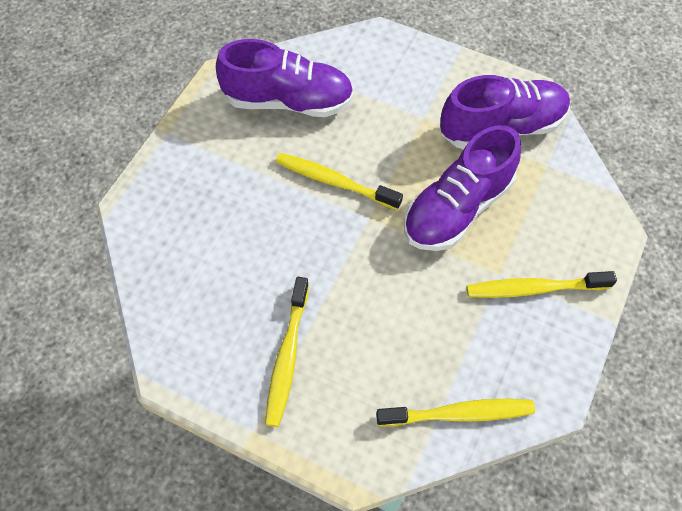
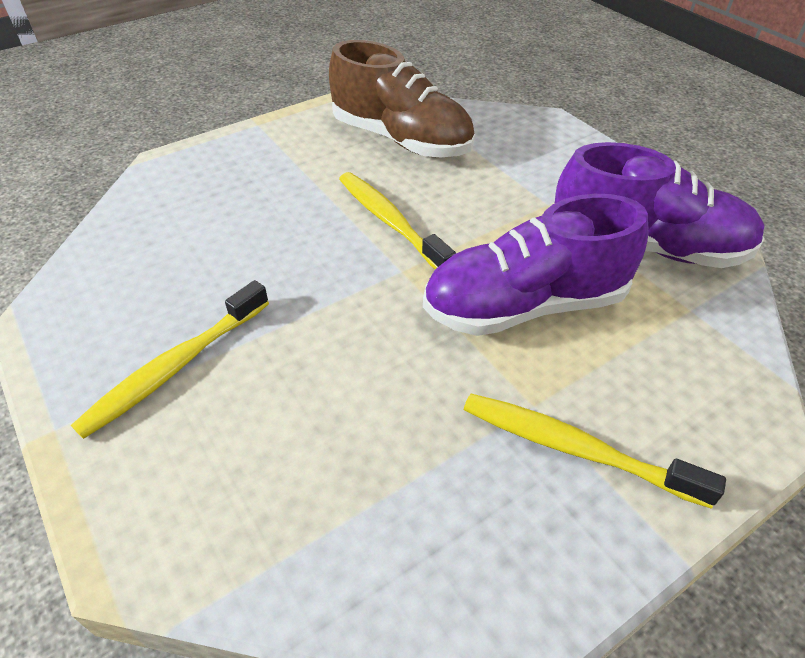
camera: 30 degrees right, 15 degrees down
(288, 101) = (401, 140): purple shoe -> brown shoe
(458, 414) = (332, 563): yellow toothbrush -> none

